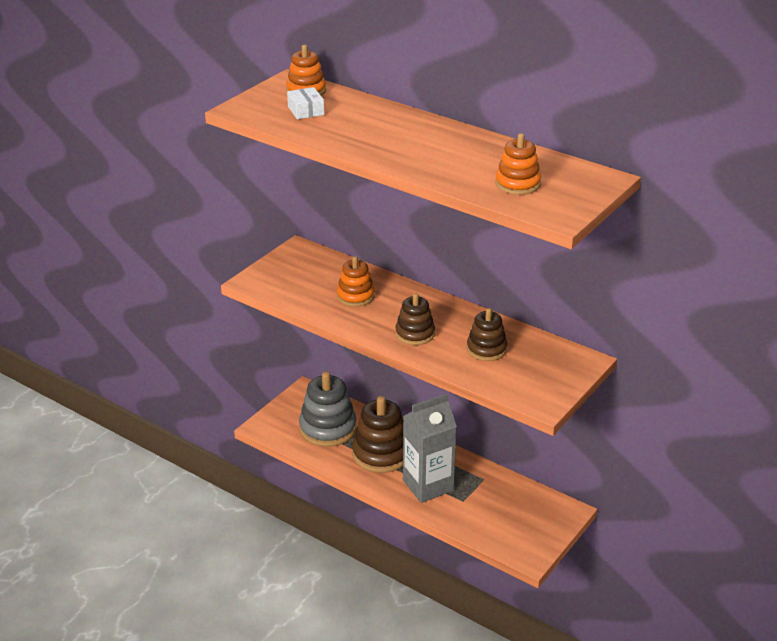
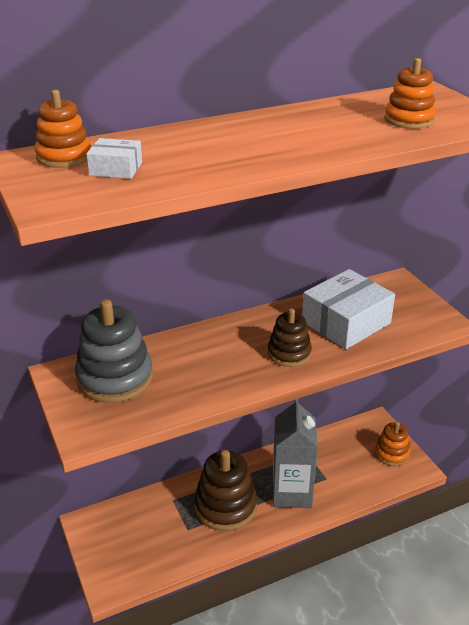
camera: 60 degrees left, 0 degrees up
(328, 428) = (158, 530): grey stacking toy -> grey stacking toy (115, 378)
(355, 296) = (190, 366): orange stacking toy -> orange stacking toy (392, 453)
(486, 349) = (346, 322): brown stacking toy -> white box

